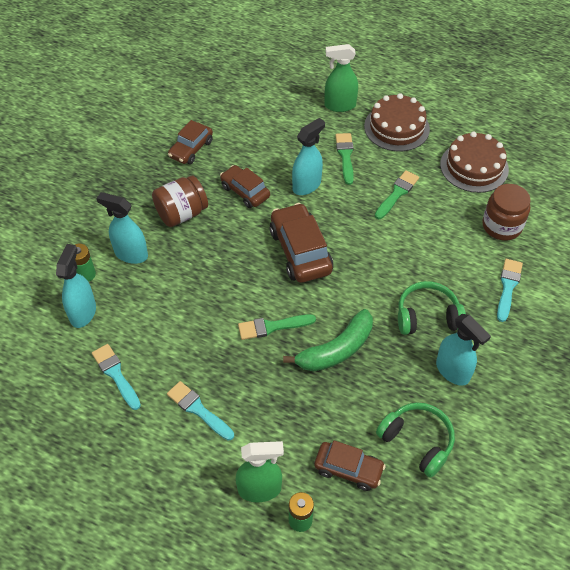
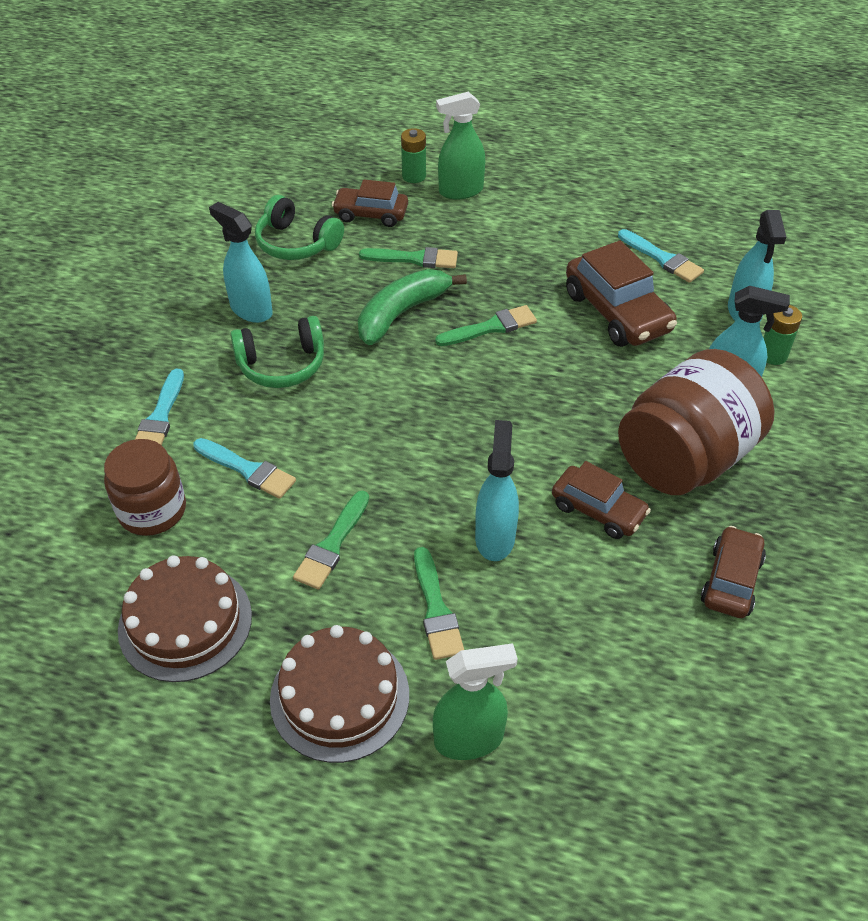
camera: 170 degrees right, 5 degrees down
(182, 213) = (685, 458): brown jar -> brown jar, size x1.61
(198, 409) = (550, 240): turquoise brush -> turquoise brush (247, 470)
(300, 251) = (478, 426): brown car -> brown car (617, 312)
(307, 185) = (495, 537): turquoise spray bottle -> turquoise spray bottle turned 150 degrees clockwise
(317, 406) = (414, 259): none -> green brush

